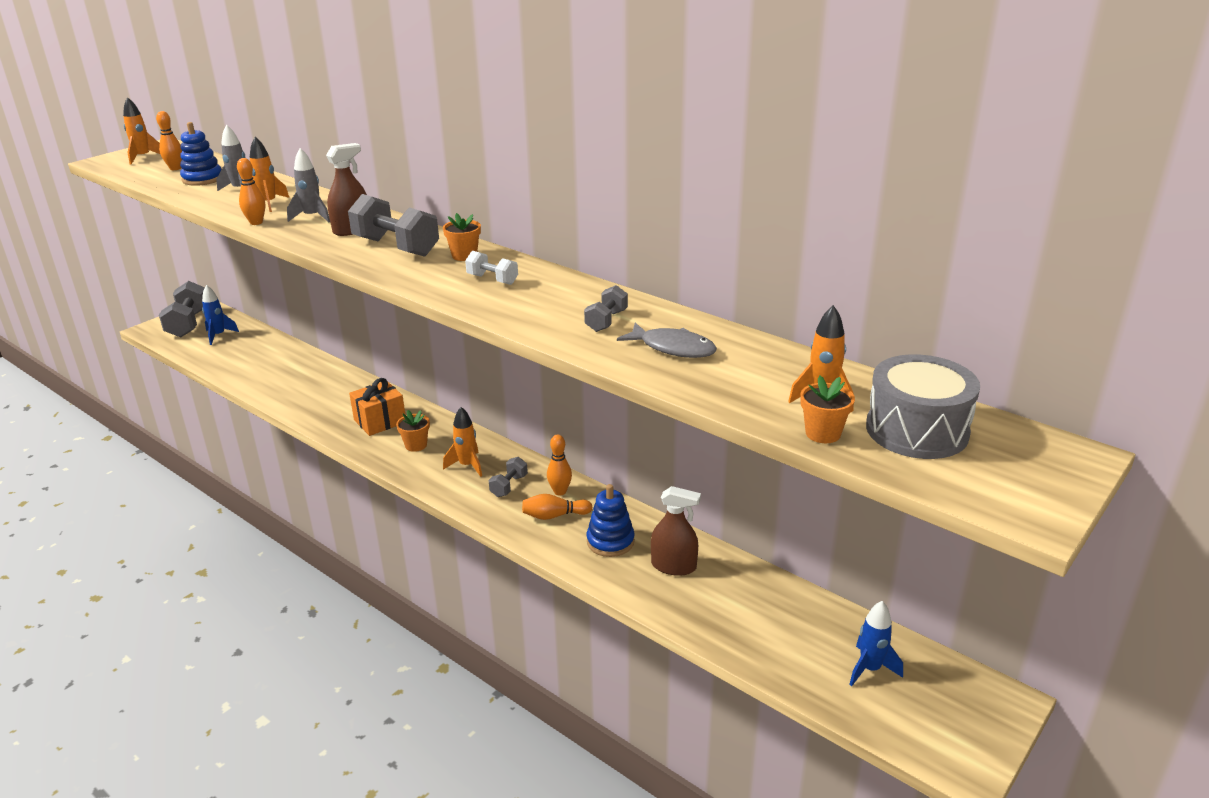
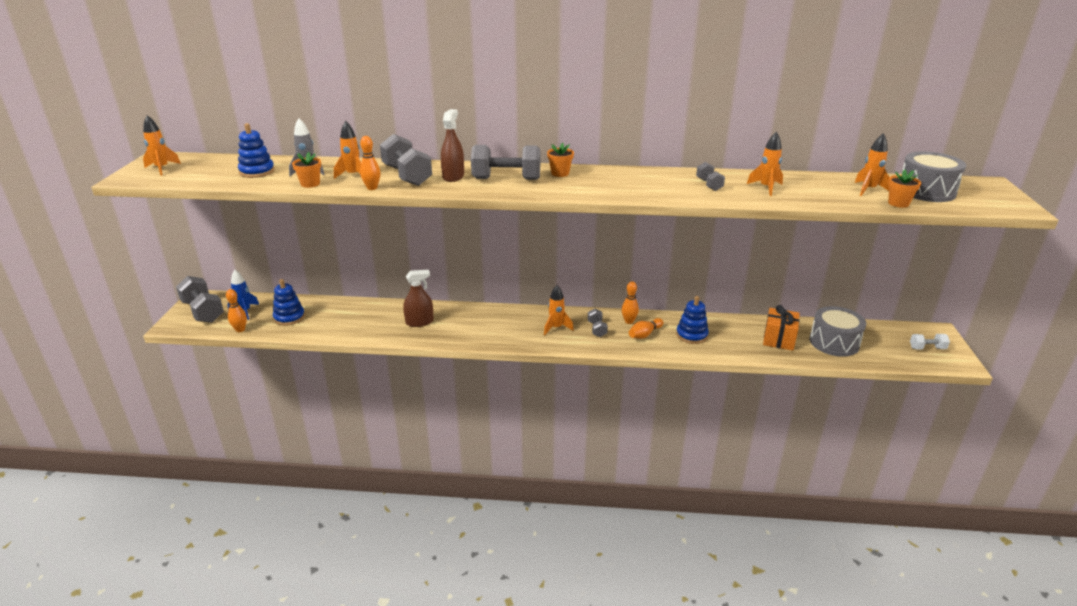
camera: 35 degrees left, 0 degrees up
(175, 168) = (213, 170): orange bowling pin -> orange bowling pin (240, 329)
(243, 355) = (289, 317): none -> blue stacking toy
(312, 217) = (407, 176): grey rocket -> grey dumbbell
(380, 421) = (461, 323): orange gift -> orange gift (779, 339)
(416, 445) = (507, 328): orange flower pot -> orange flower pot (310, 184)
(492, 279) = (605, 181): white dumbbell -> white dumbbell (927, 348)
(673, 348) = (766, 188): grey fish -> orange rocket
(673, 566) = (738, 334): brown spray bottle -> brown spray bottle (419, 322)
(796, 638) = (834, 342): none -> grey drum
(870, 669) = (878, 342): blue rocket -> none

